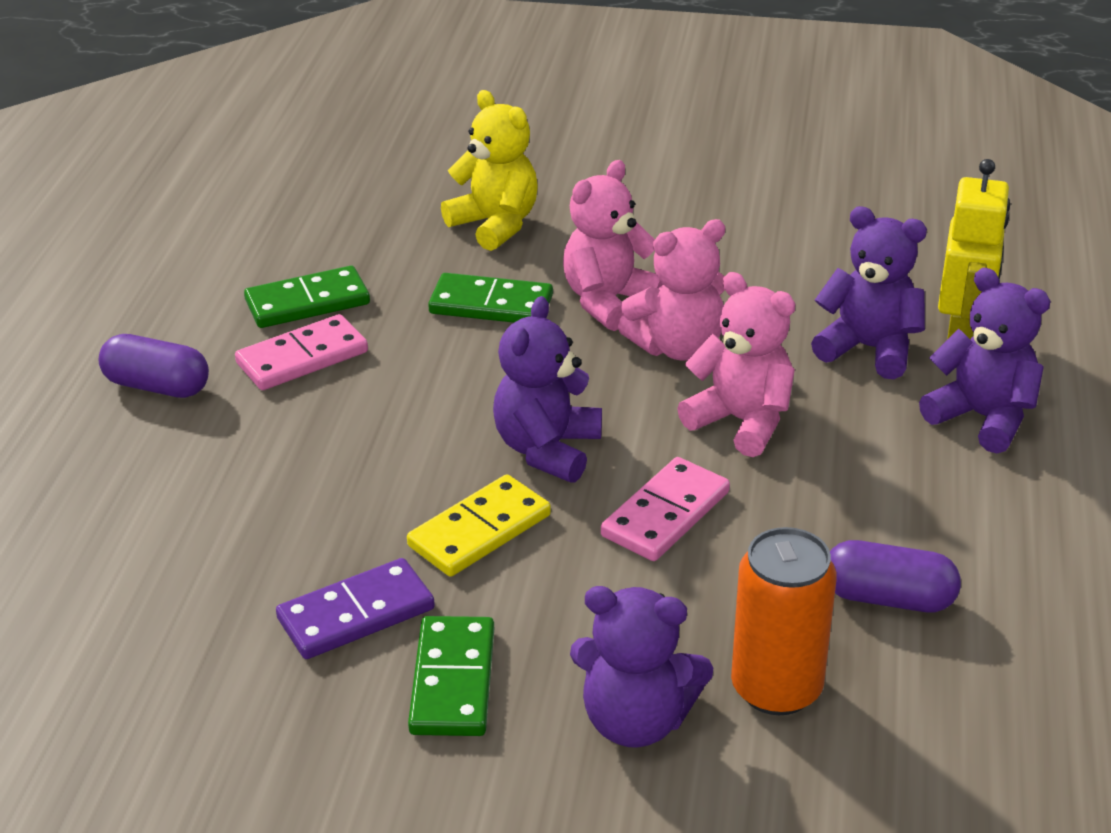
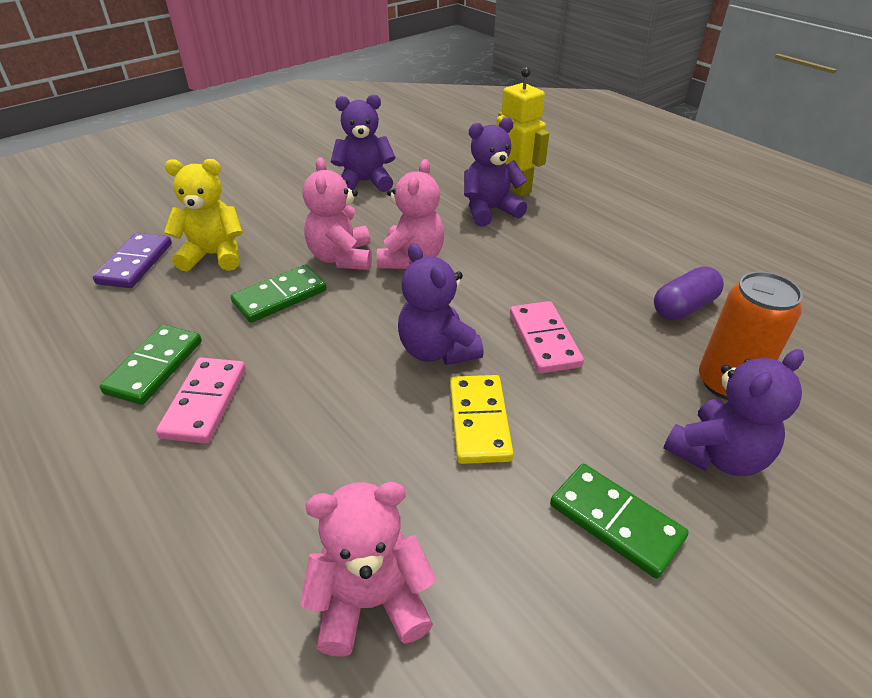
camera: 50 degrees left, 5 degrees up
(157, 386) = (115, 500): purple capsule -> none
(356, 614) = (501, 534): purple domino -> purple domino (135, 263)
(741, 421) = (497, 273): pink teddy bear -> pink teddy bear (371, 601)
(982, 418) = (576, 212): purple teddy bear -> purple teddy bear (365, 182)

